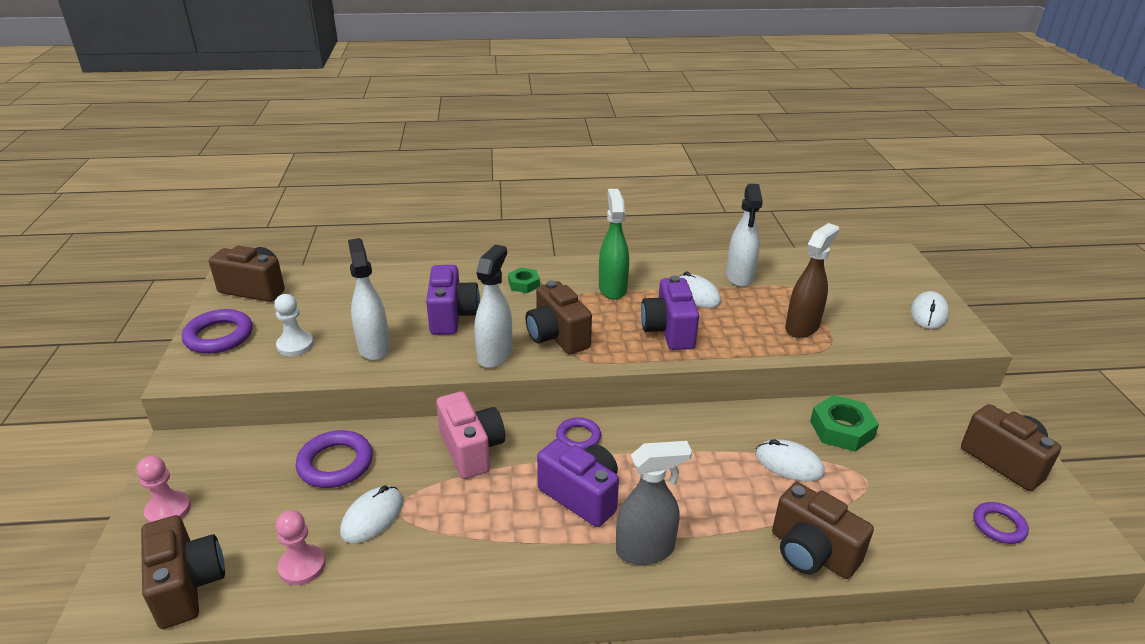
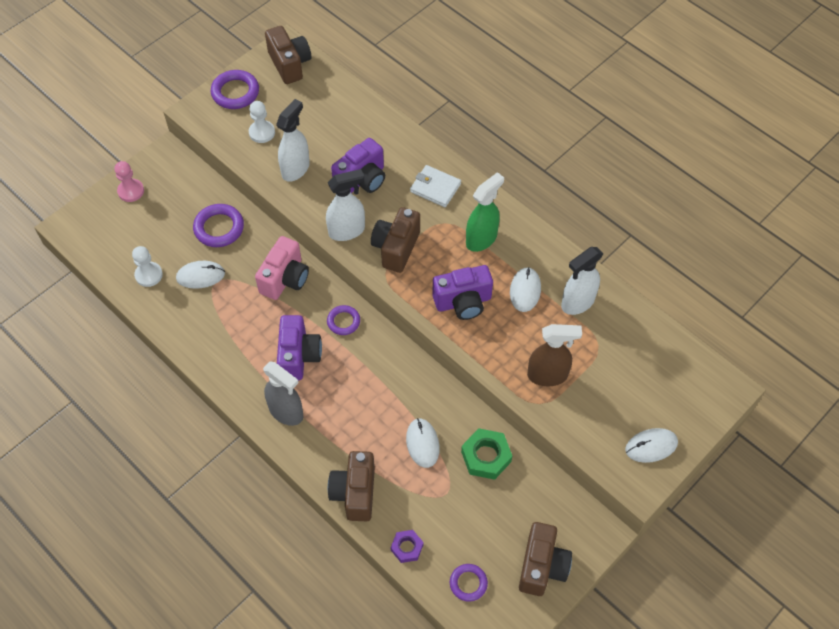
camera: 50 degrees right, 25 degrees up
(187, 586) = (102, 242): brown camera -> none
(302, 566) = (149, 275): pink pawn -> white pawn
(524, 284) = (435, 188): green nut -> white wallet
(668, 331) = (463, 302): purple camera -> purple camera turned 150 degrees counterclockwise
(920, 550) = (407, 547): none -> purple nut

